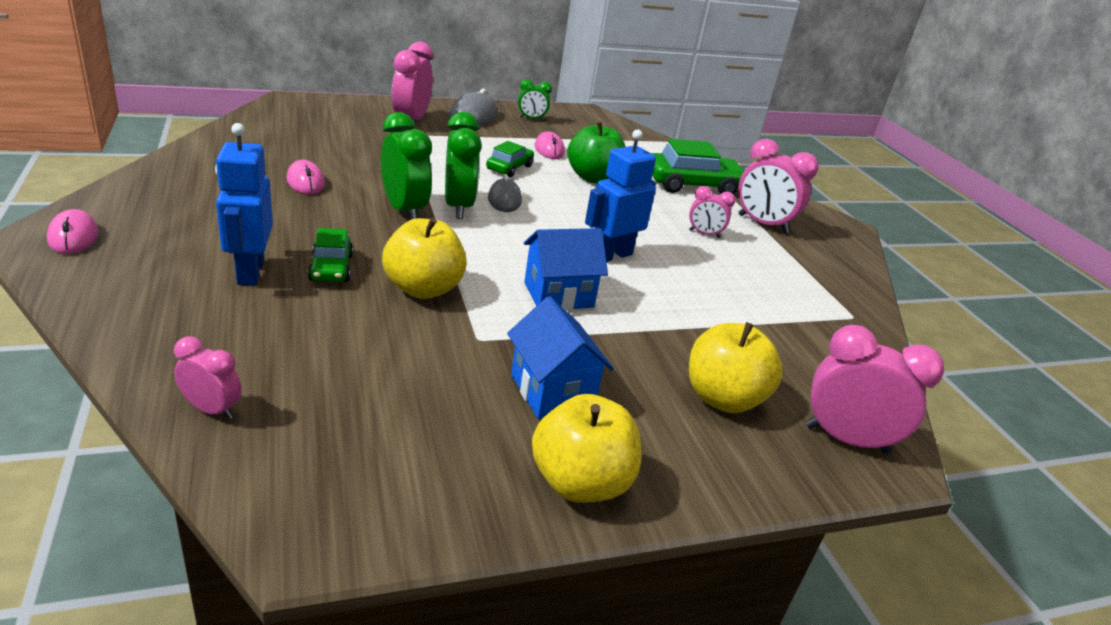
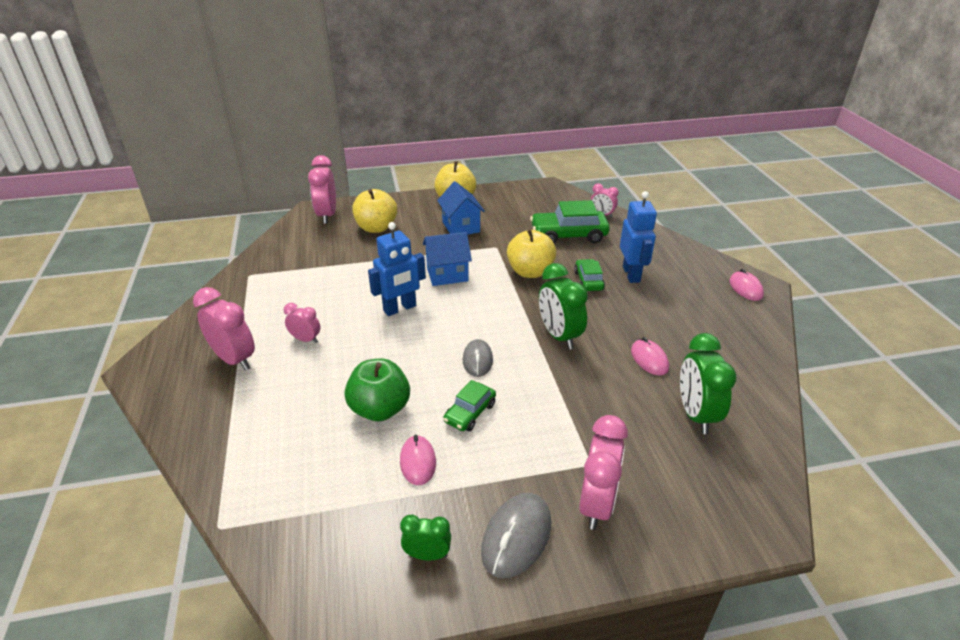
camera: 170 degrees left, 5 degrees up
(458, 207) = (517, 345): green clock -> green clock (695, 414)
(692, 185) = (265, 414): green car -> green car (568, 235)
(846, 439) = (327, 215): pink clock -> pink clock turned 60 degrees clockwise

